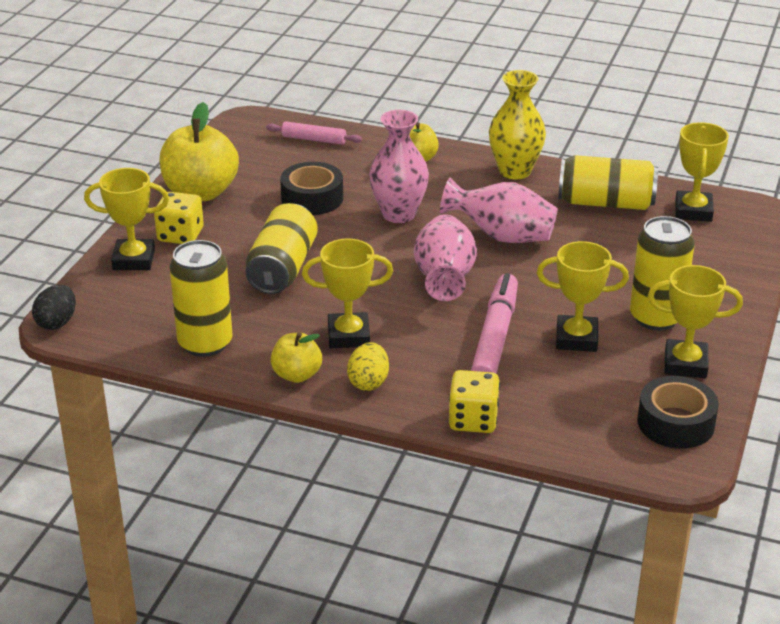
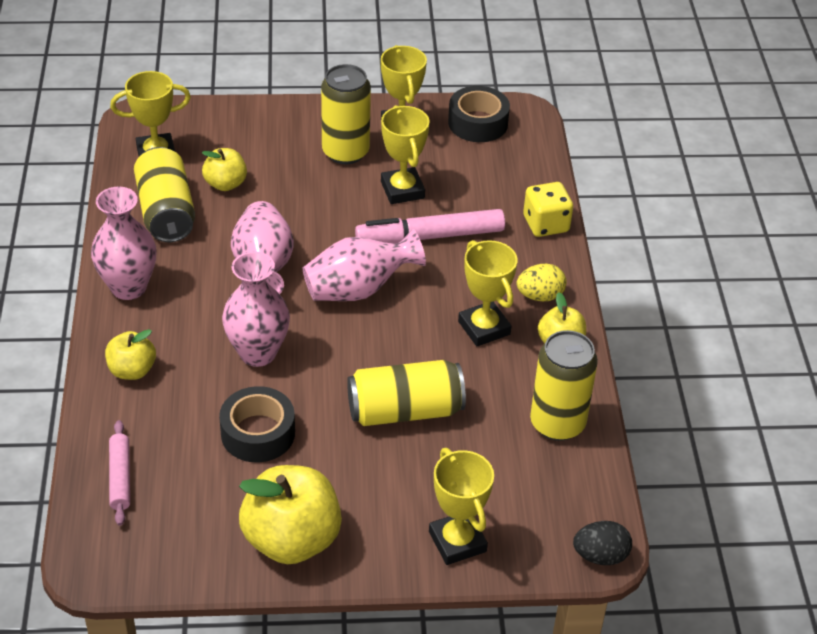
camera: 115 degrees left, 10 degrees up
(180, 235) = (389, 520): yellow dice -> none
(515, 171) = (128, 287): yellow vase -> pink vase
(633, 239) = (225, 184): none -> yellow apple

